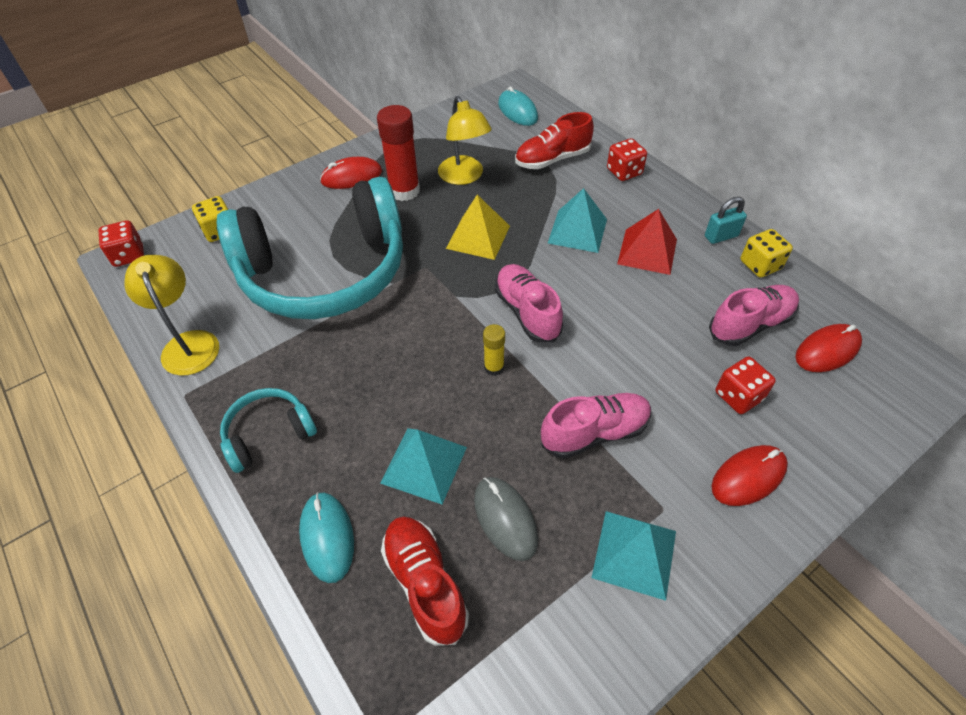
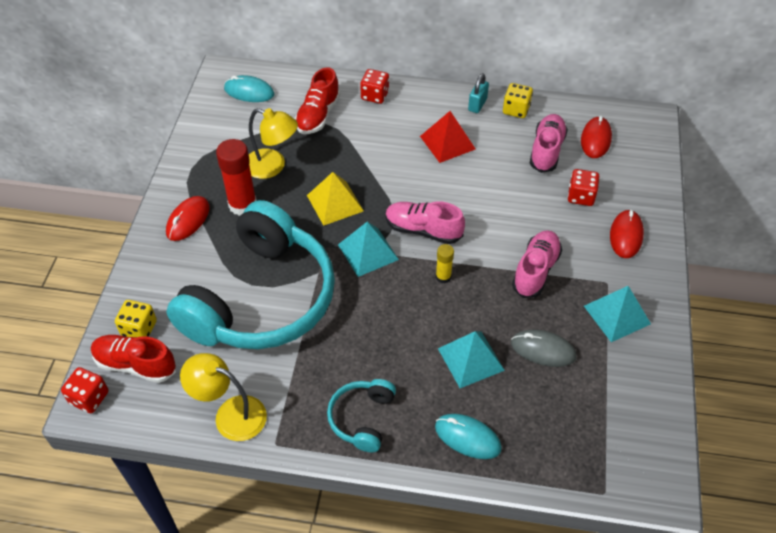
camera: 45 degrees left, 0 degrees up
(425, 583) = (542, 413): red shoe -> red shoe (135, 364)
(577, 231) = (392, 156): turquoise pyramid -> turquoise pyramid (368, 252)

